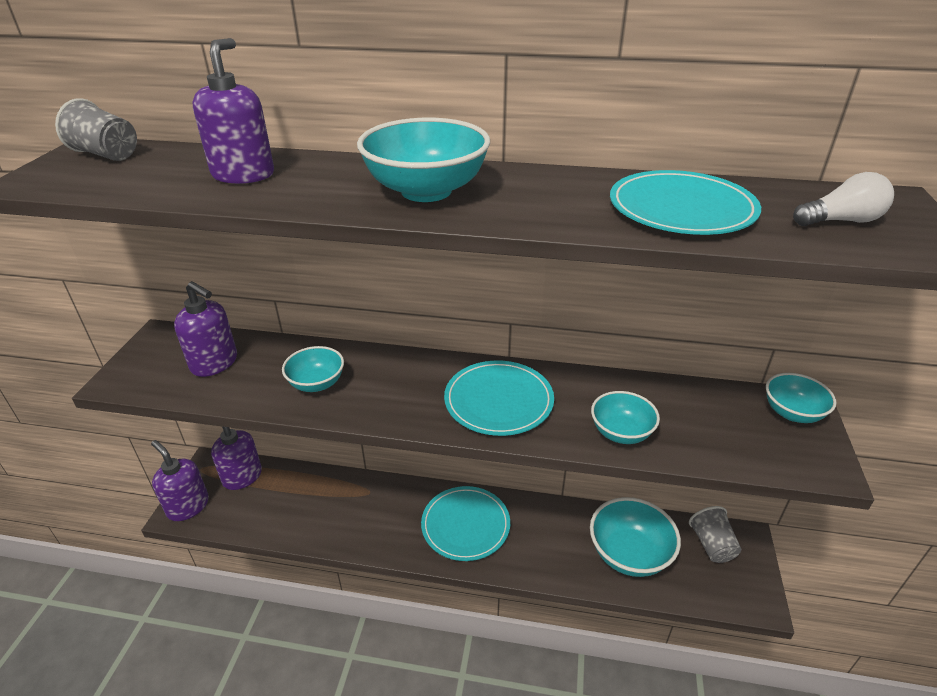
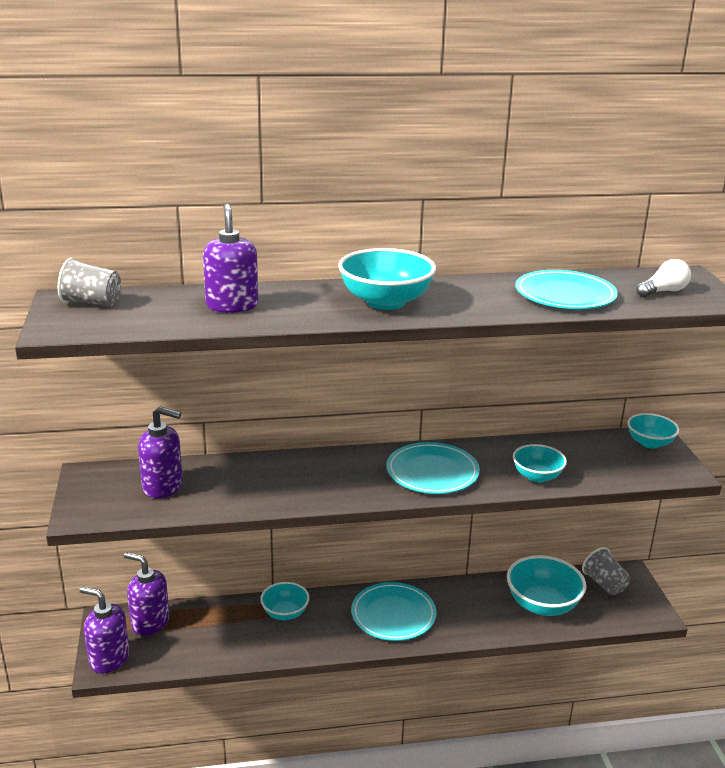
camera: 20 degrees left, 10 degrees down
(316, 383) = (271, 486): turquoise bowl -> turquoise bowl (285, 613)

